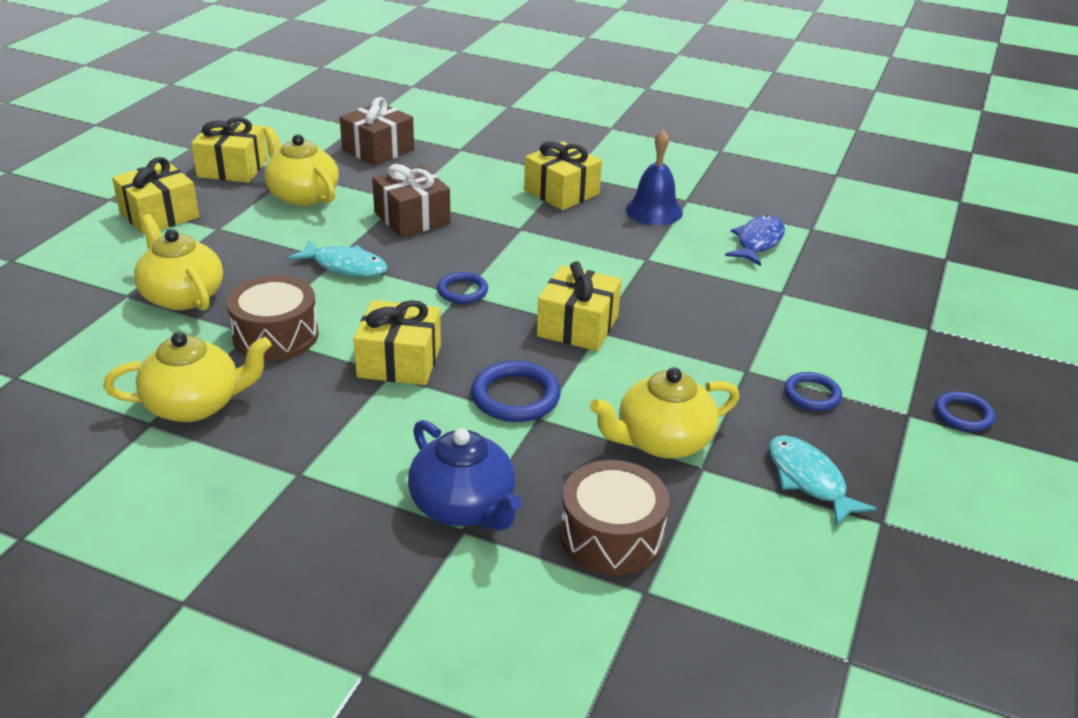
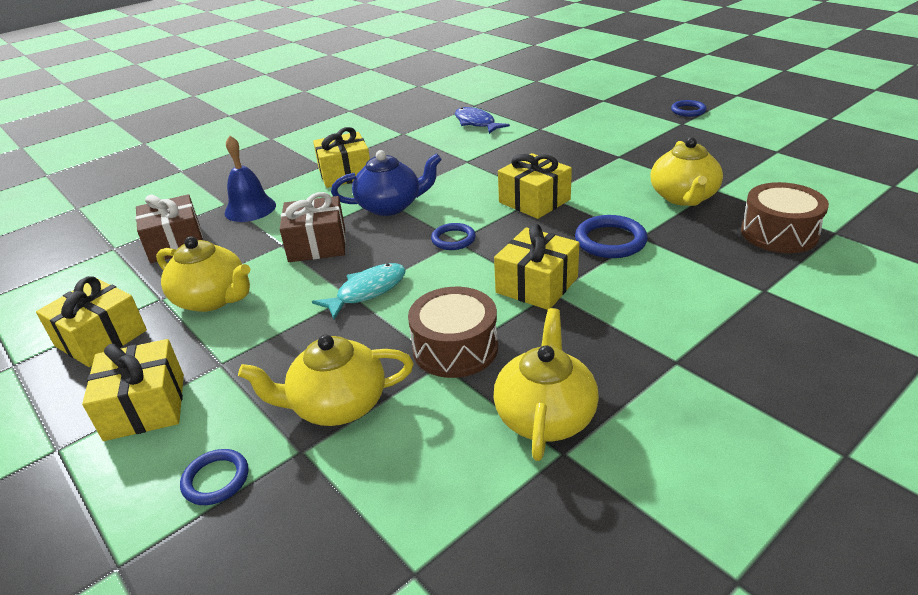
camera: 60 degrees left, 0 degrees up
(302, 195) = (212, 299): yellow teapot -> yellow teapot turned 135 degrees counterclockwise
(464, 506) = (737, 285): blue teapot -> blue teapot (390, 206)
(654, 211) = (406, 146): blue bell -> blue bell (250, 209)
(808, 480) = (735, 162): turquoise fish -> none
(812, 395) = (653, 143): blue ring -> blue ring (216, 479)

